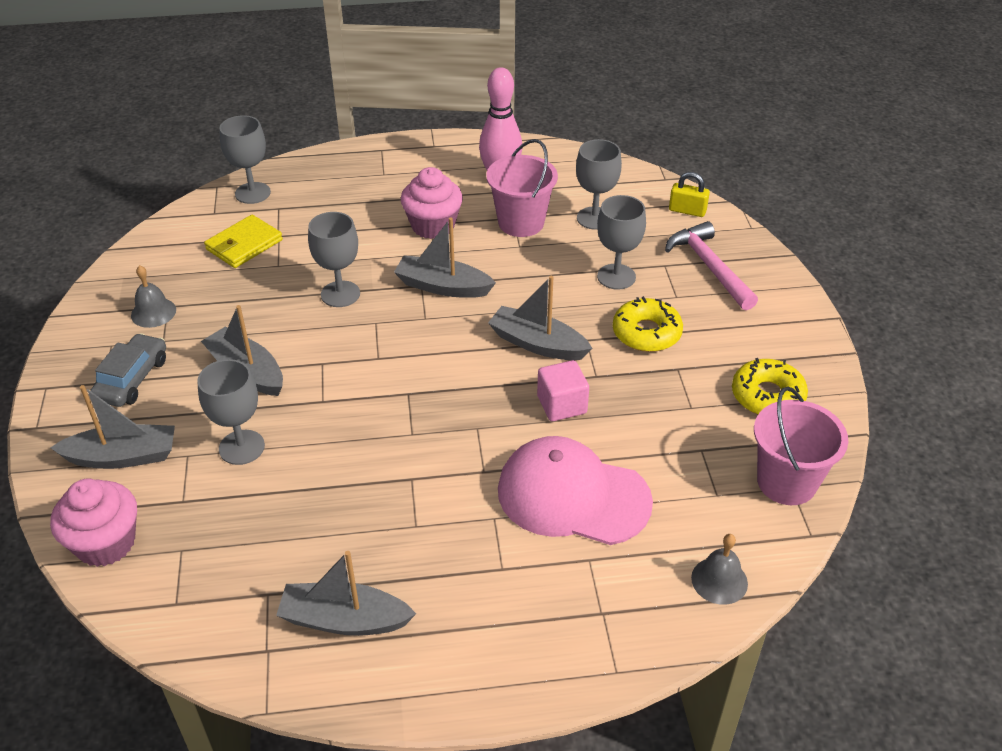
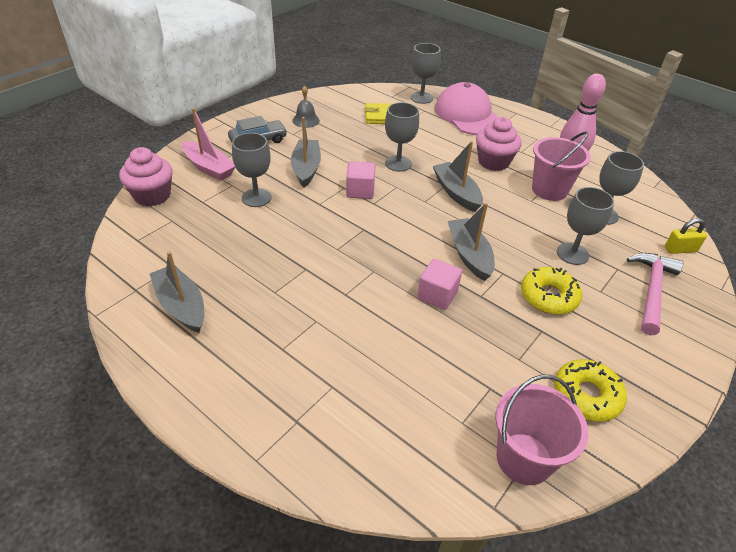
camera: 45 degrees right, 0 degrees up
(122, 456) = (209, 167): grey boat -> pink boat
(345, 354) = (360, 191): none -> pink cube
(573, 496) = (373, 346): pink cap -> pink cap (468, 115)
(687, 211) = (680, 249): yellow padlock -> yellow padlock turned 75 degrees counterclockwise
(719, 580) = (389, 472): grey bell -> none

